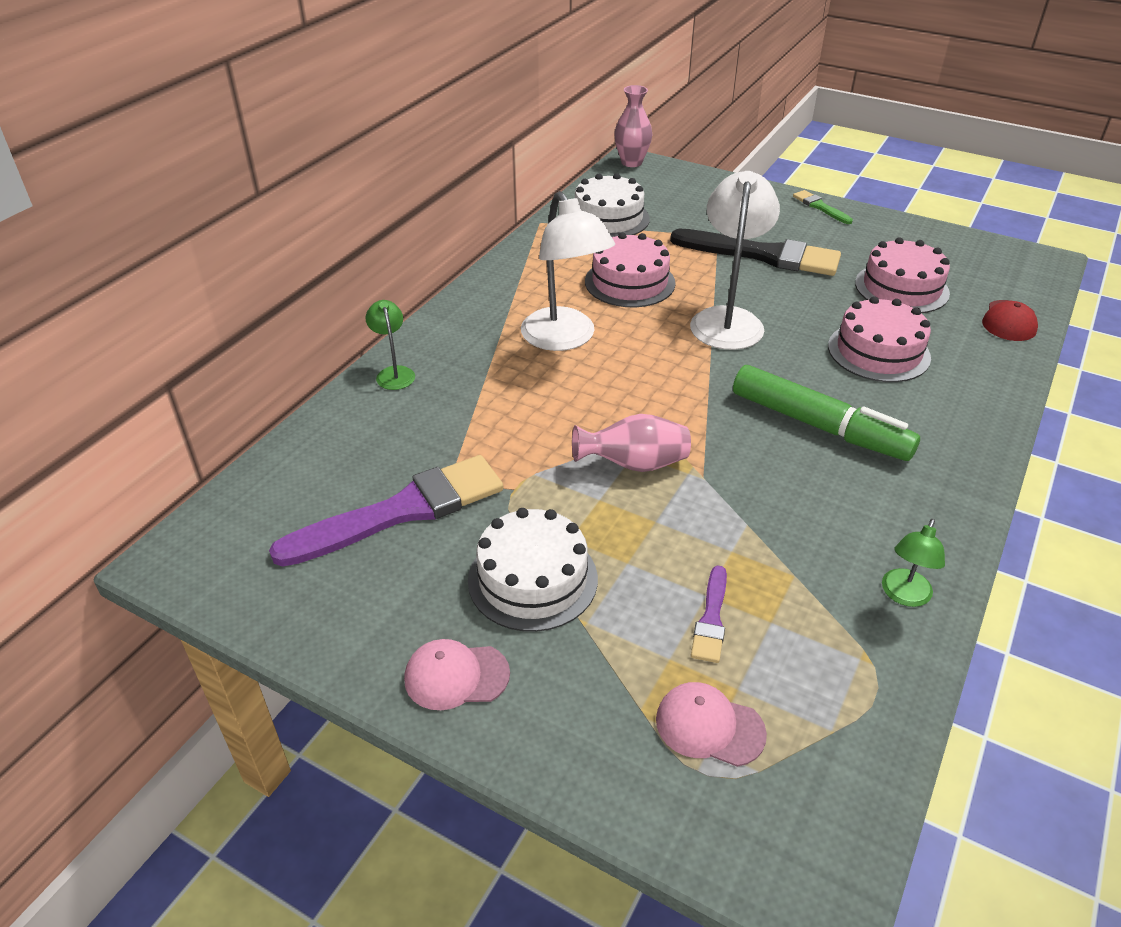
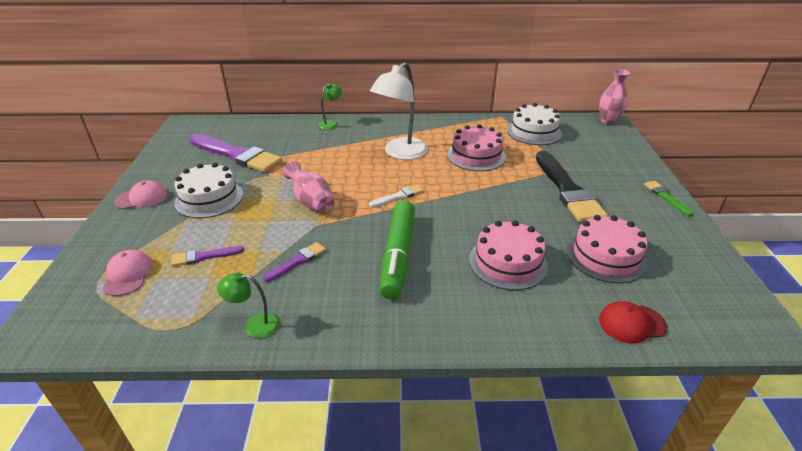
camera: 60 degrees right, 5 degrees down
(456, 676) = (141, 198): pink cap -> pink cap turned 105 degrees clockwise
(682, 380) = (398, 196): none -> white brush
(727, 319) = (476, 196): white lamp -> none
(781, 519) = (297, 261): none -> purple brush
(820, 207) = (666, 197): green brush -> green brush turned 45 degrees counterclockwise

